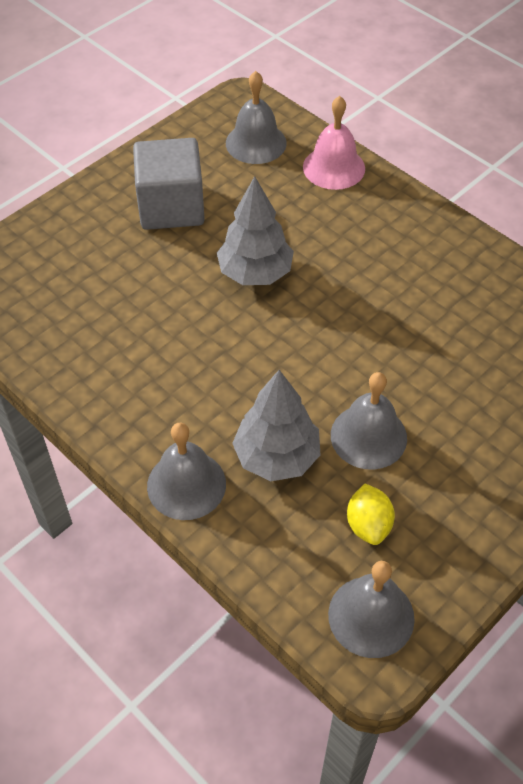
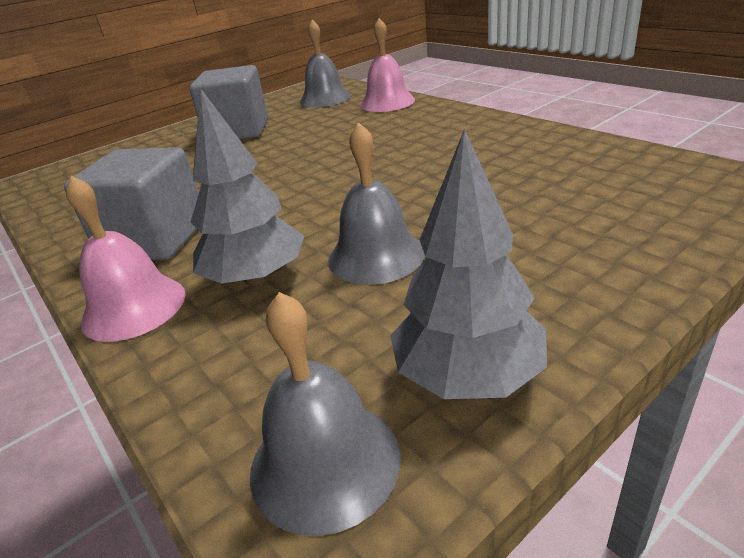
camera: 10 degrees right, 20 degrees down
(163, 399) = (155, 239): none -> grey cube
(186, 484) = (134, 307): grey bell -> pink bell
(255, 273) = (294, 157): grey tree -> grey tree (468, 375)
(368, 525) = (353, 340): yellow lemon -> none

